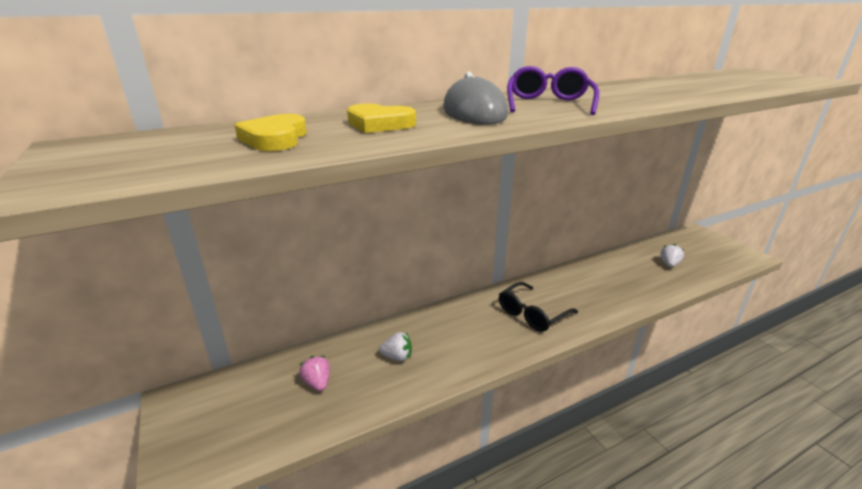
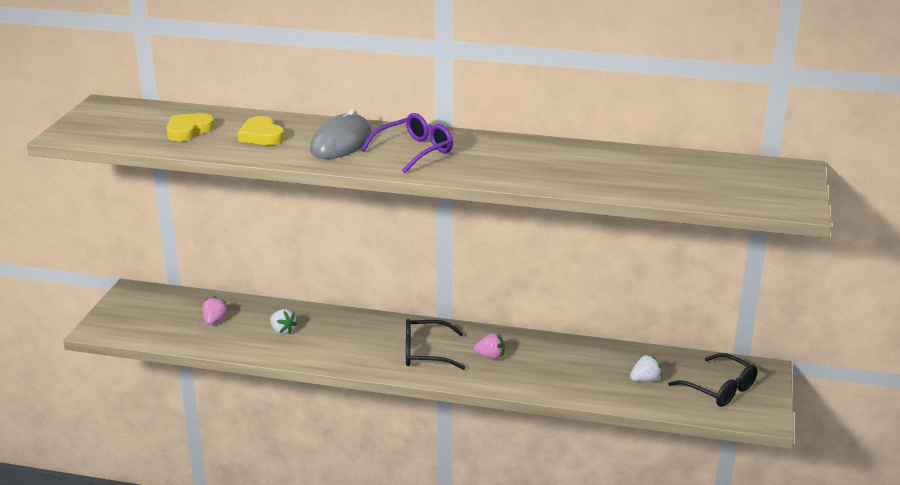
camera: 40 degrees right, 0 degrees up
(573, 294) = (490, 356): none -> pink strawberry
(705, 251) = (720, 389): none -> black glasses

